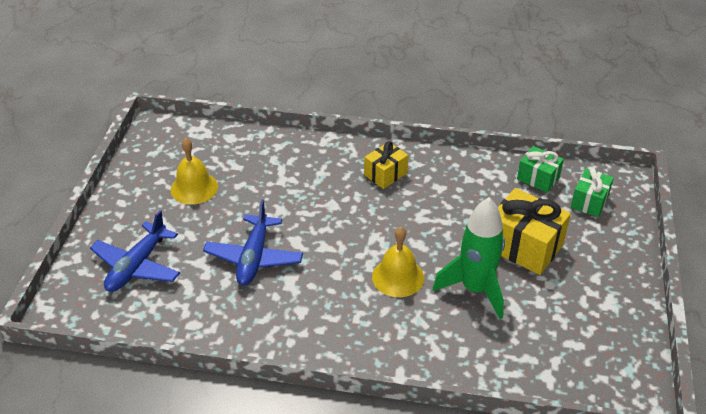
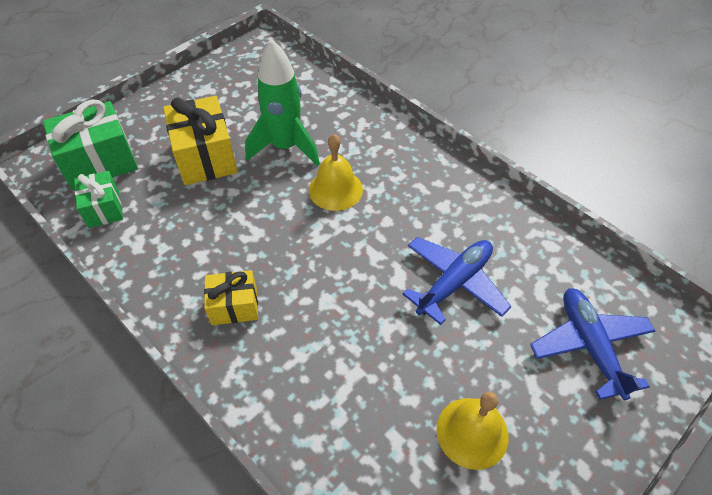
camera: 145 degrees left, 10 degrees up
(137, 266) = (589, 346): blue plane -> blue plane turned 75 degrees counterclockwise
(589, 202) = (100, 162): green gift -> green gift, size x1.67

